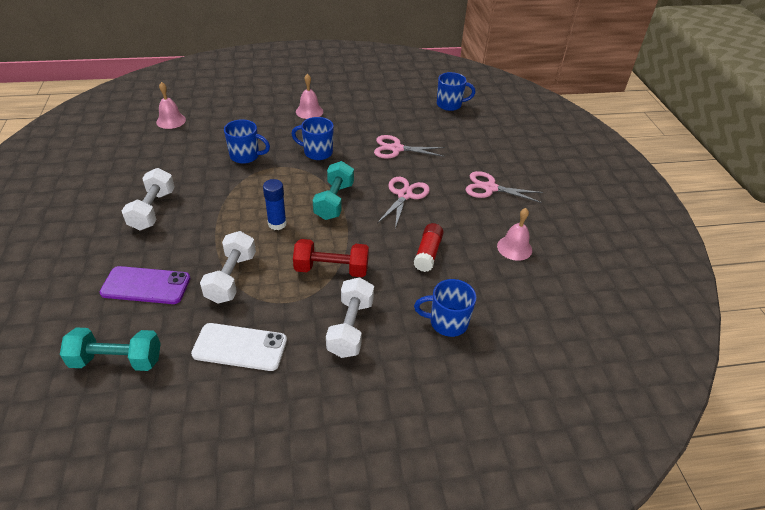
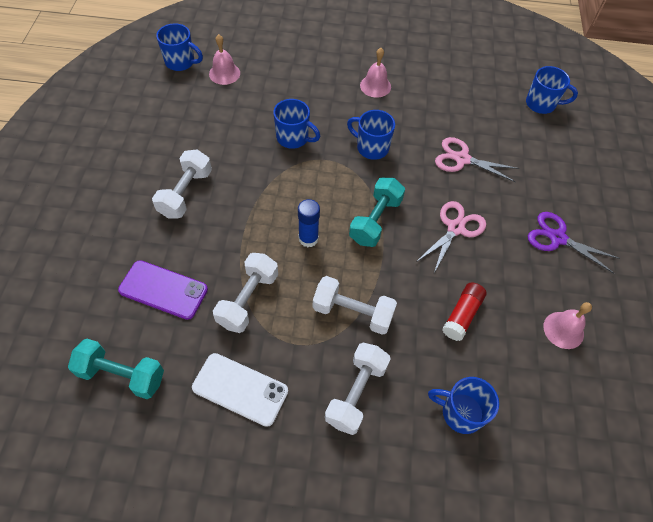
camera: 15 degrees right, 15 degrees up
(127, 118) = (181, 62): none -> blue mug
(331, 269) = (353, 312): red dumbbell -> white dumbbell
(490, 188) = (557, 238): pink scissors -> purple scissors

